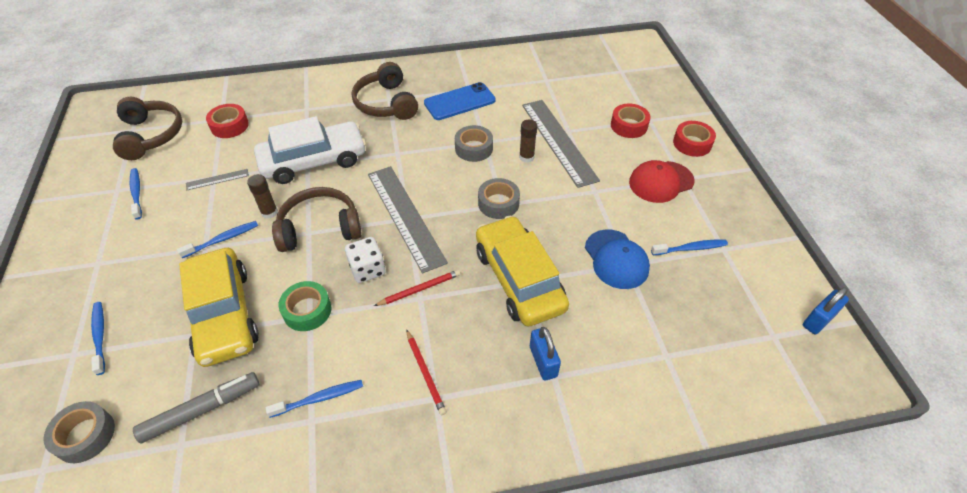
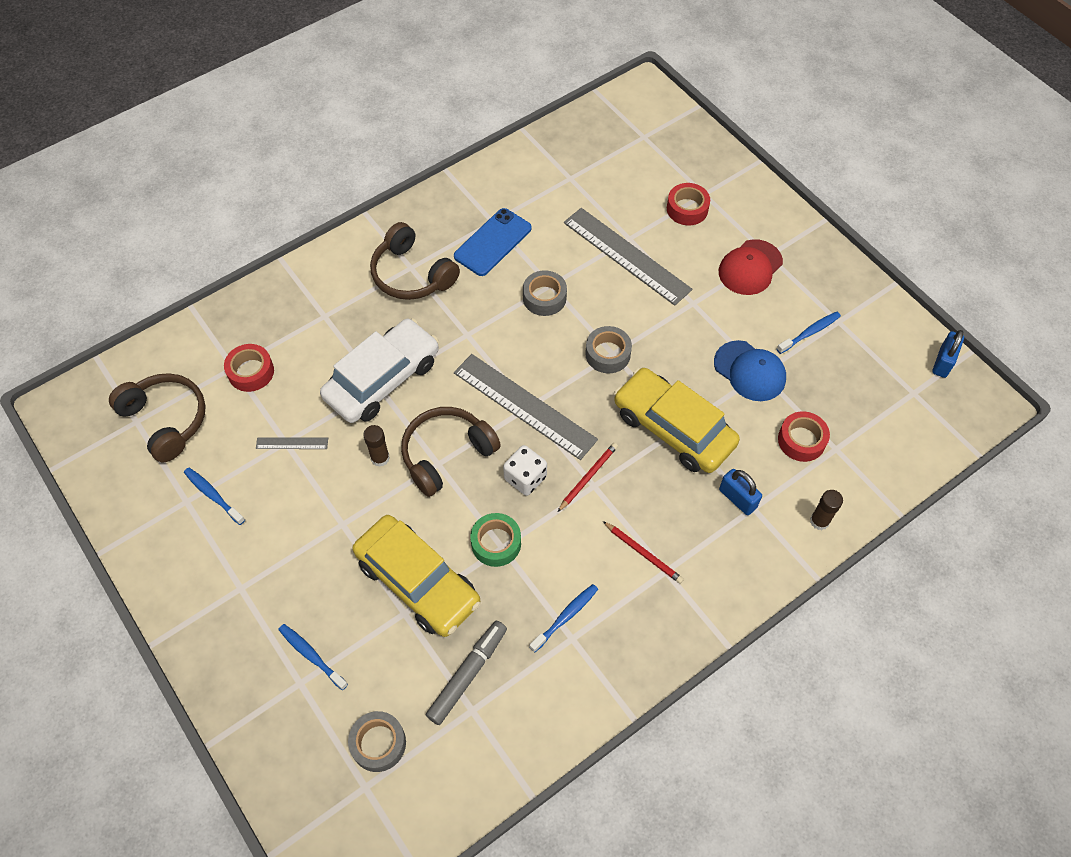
camera: 25 degrees left, 10 degrees up
(217, 179) = (292, 443): grey ruler -> grey ruler turned 45 degrees clockwise
(222, 240) = (353, 508): blue toothbrush -> none
(526, 157) = (605, 288): brown glue stick -> brown glue stick (819, 521)
(692, 143) = (759, 209): red tape -> red tape (801, 440)

